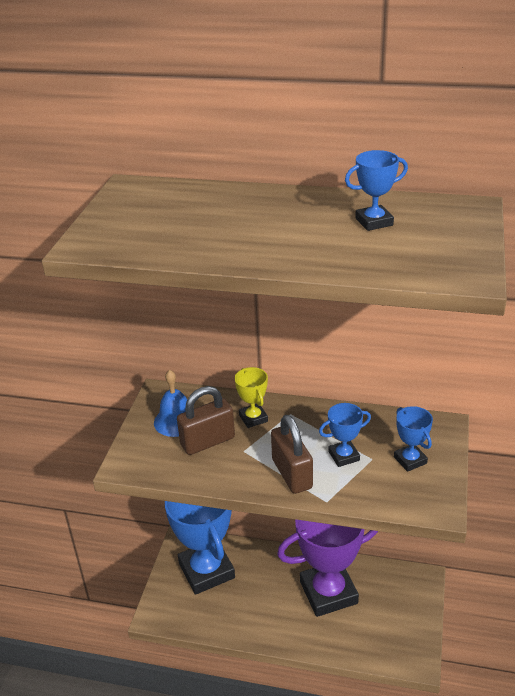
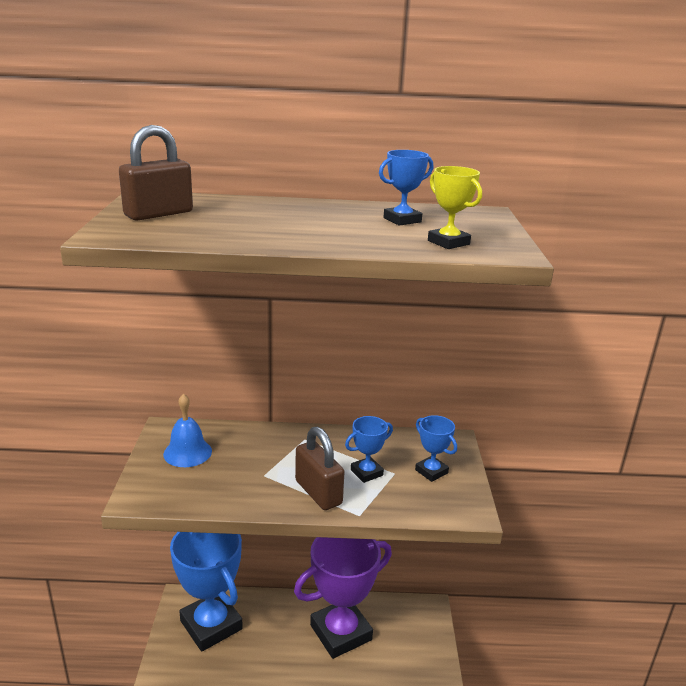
camera: 15 degrees left, 10 degrees down
(207, 441) = (224, 469): brown padlock -> brown padlock (158, 214)
(253, 418) = (268, 445): yellow trophy -> yellow trophy (448, 242)

